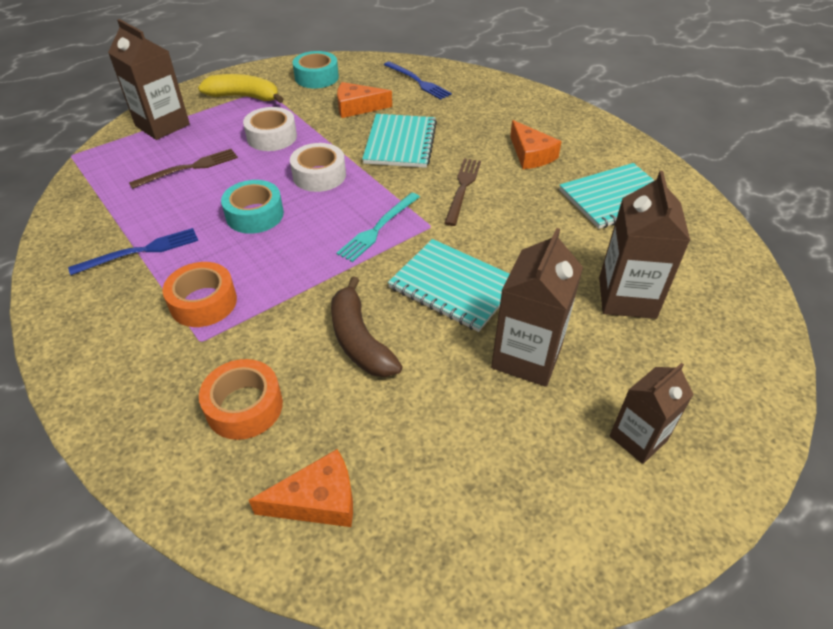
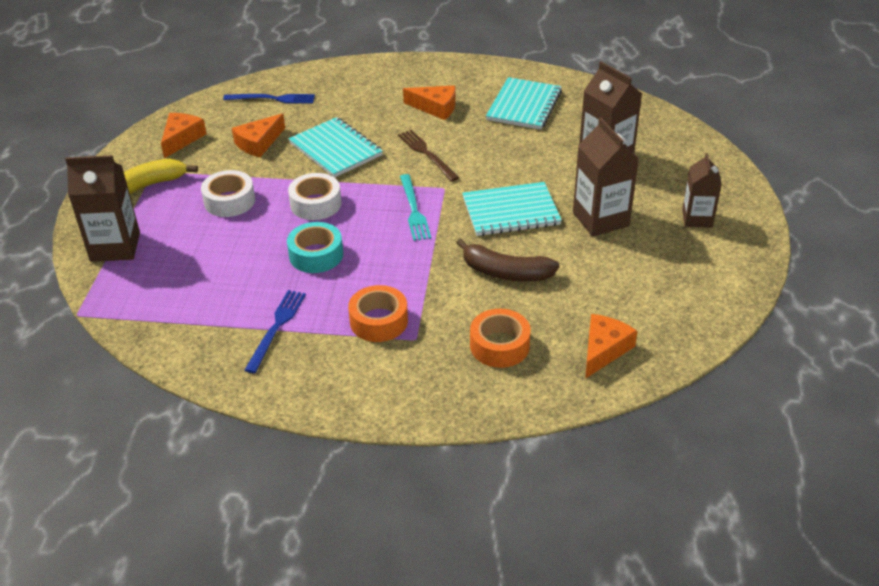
camera: 45 degrees left, 5 degrees down
(189, 168) = (204, 260): brown fork -> none
(316, 77) = (182, 139): turquoise tape -> orange cheese

